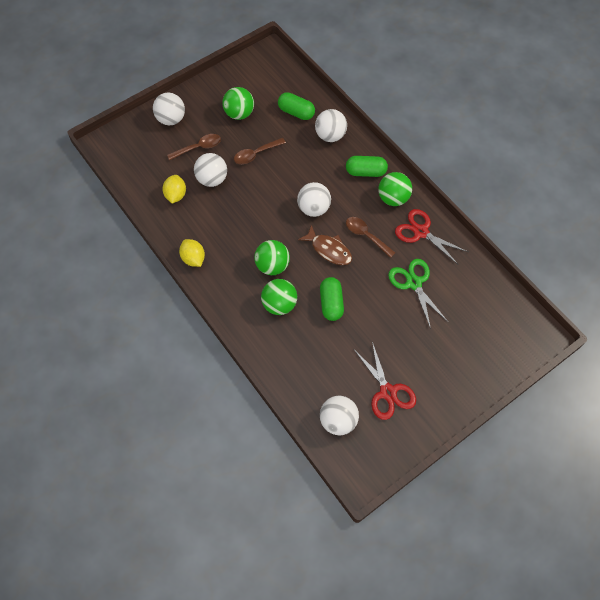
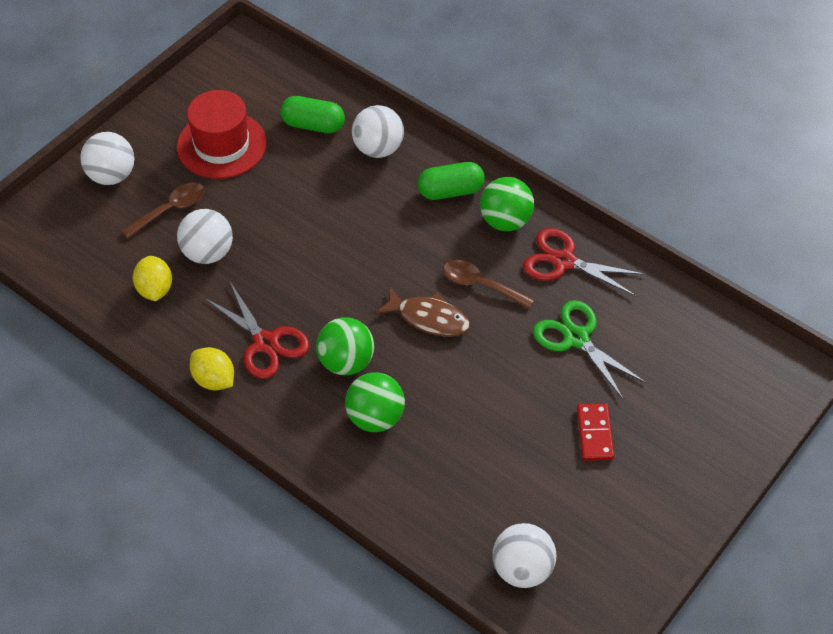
camera: 15 degrees left, 10 degrees down
(239, 114) = (221, 145): green ball -> red hat
(256, 154) = (267, 200): brown spoon -> none
(313, 208) = (385, 262): white ball -> none
(331, 303) = (457, 397): green capsule -> none
(387, 392) = (586, 508): red scissors -> red scissors (266, 343)
(407, 346) = (595, 433): none -> red domino

